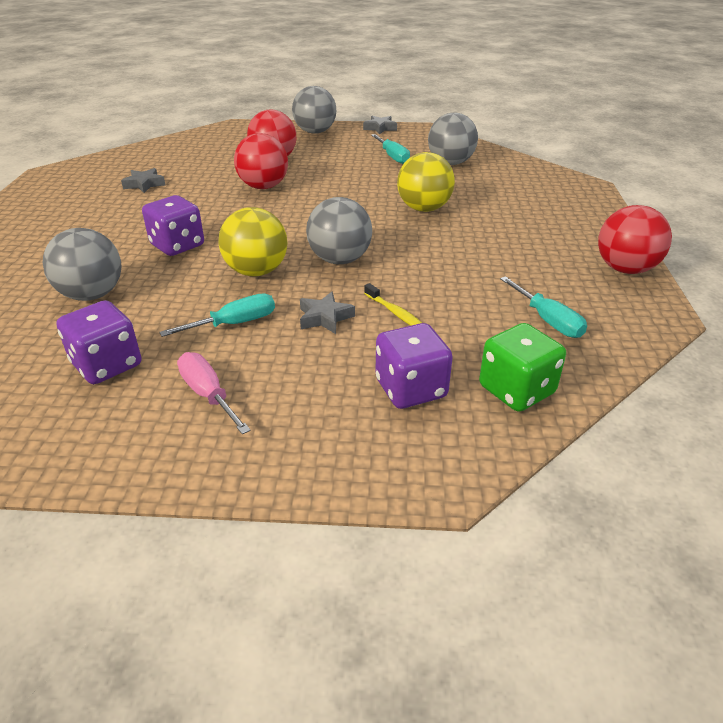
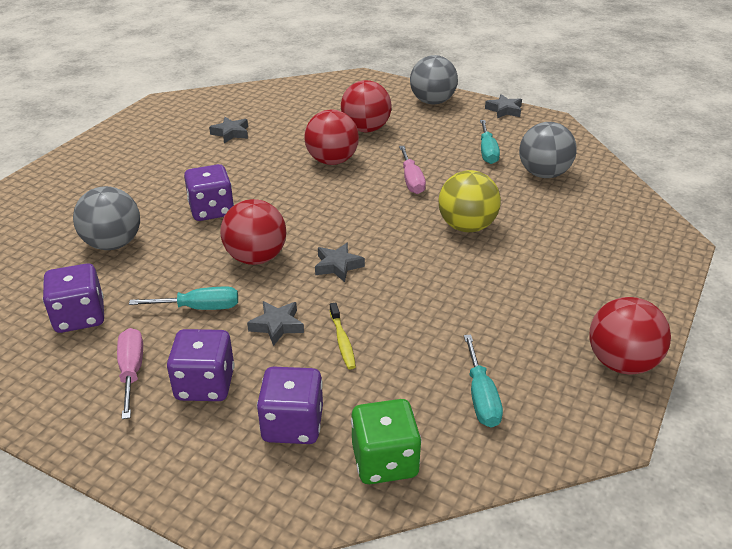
camera: 25 degrees right, 0 degrees up
(256, 271) = (256, 257): yellow ball -> red ball
(296, 383) = (205, 384): none -> purple dice
(340, 260) = (338, 266): grey ball -> grey star
(348, 187) = (411, 180): none -> pink screwdriver

